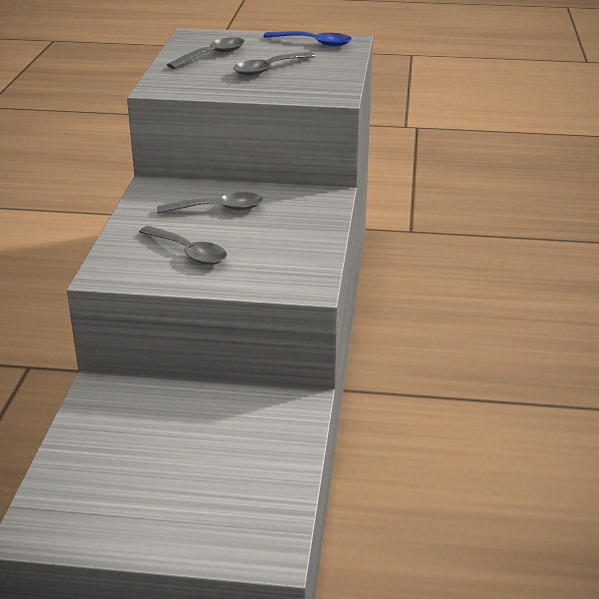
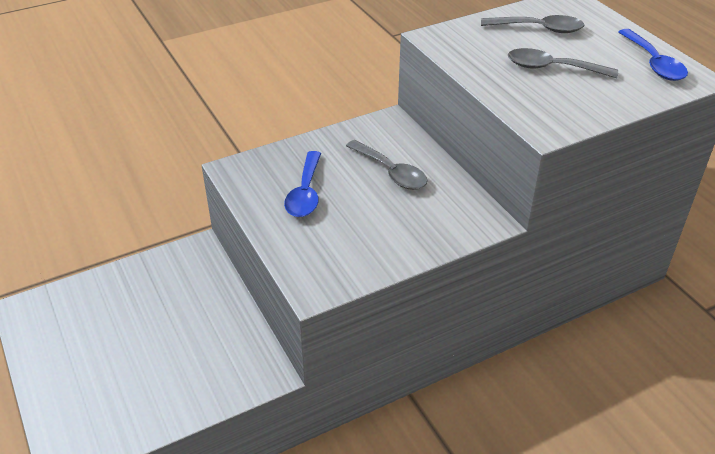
camera: 55 degrees right, 10 degrees up
(188, 252) = (305, 193): grey spoon -> blue spoon

